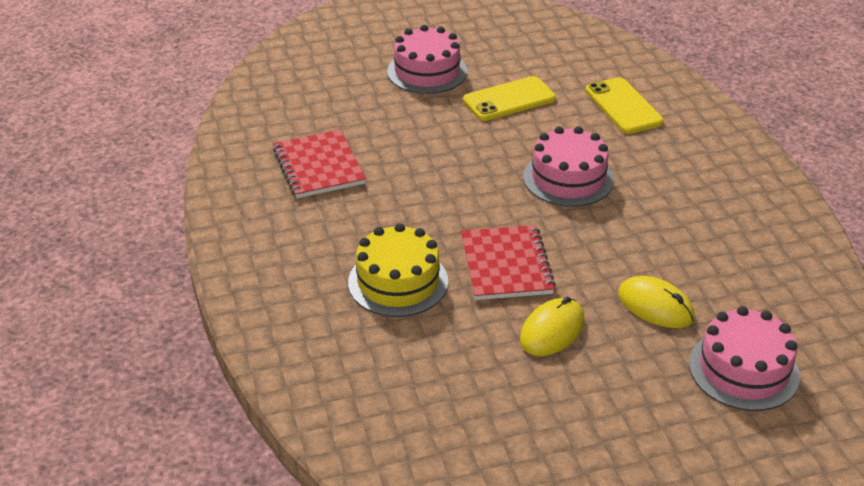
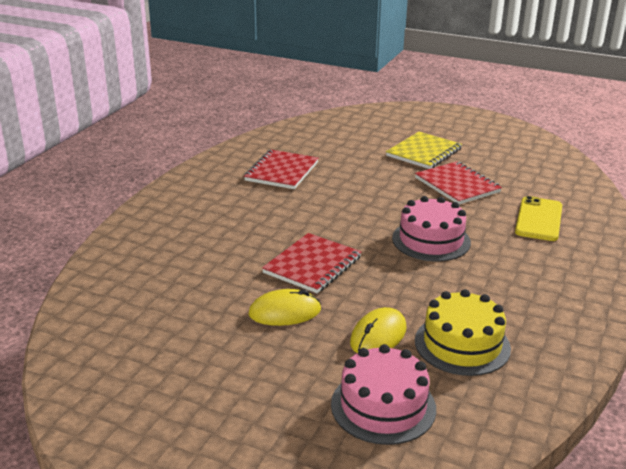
camera: 40 degrees right, 10 degrees down
(398, 282) = (234, 243): yellow cake -> yellow cake (462, 344)
(427, 71) = (424, 152): pink cake -> yellow notebook
(509, 99) = (457, 185): yellow phone -> red notebook
(655, 306) = (378, 335): yellow mouse -> yellow mouse turned 45 degrees clockwise

